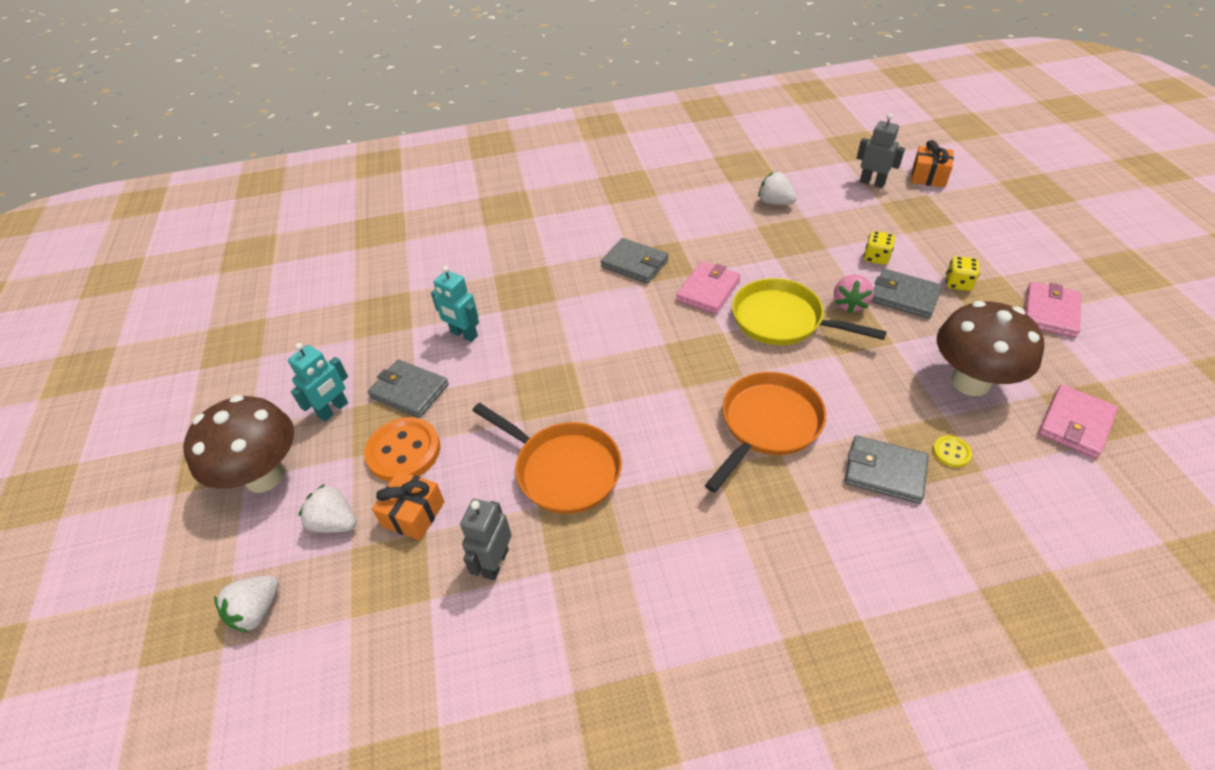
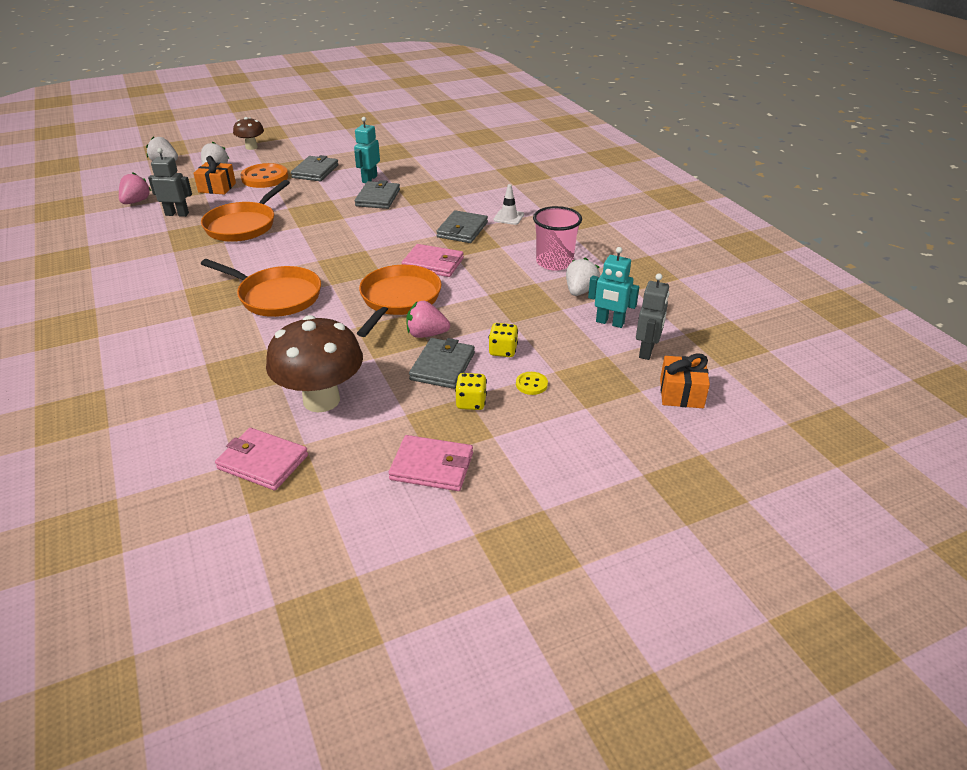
camera: 75 degrees right, 10 degrees down
(264, 476) = (251, 147): brown mushroom -> brown mushroom, size x0.54
(333, 410) = (300, 154): turquoise robot -> turquoise robot (609, 323)
(420, 636) = (136, 202): none -> pink strawberry
(614, 228) = (508, 217): none -> white traffic cone
(719, 210) = (554, 262): none -> pink cup
(783, 320) = (398, 300): yellow pan -> orange pan
(885, 472) = (221, 349): grey wallet -> grey wallet (378, 198)
(951, 452) = (237, 383): yellow button -> yellow button (531, 384)

